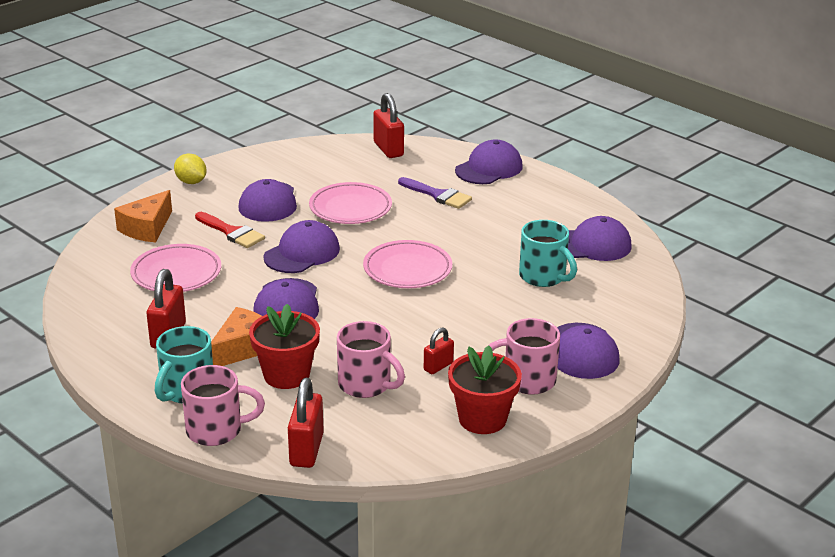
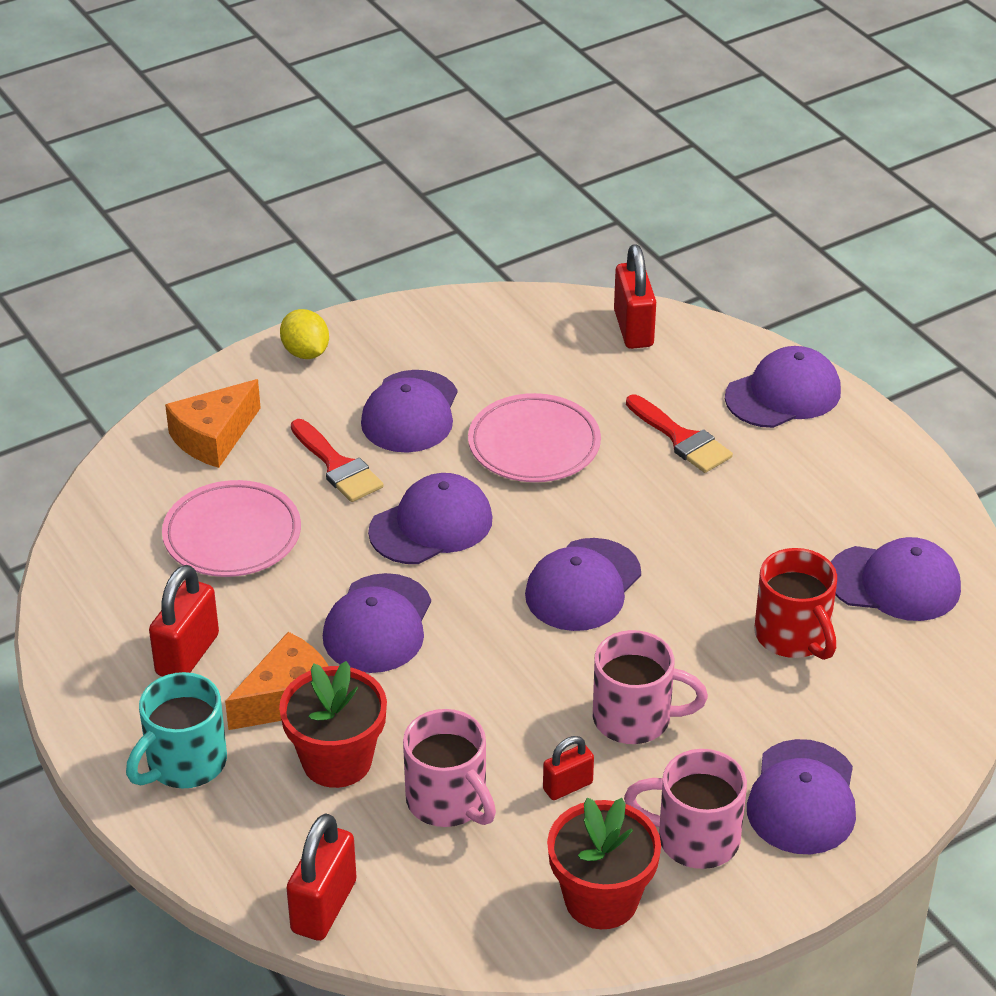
camera: 15 degrees right, 10 degrees up
(216, 430) = (206, 845): pink mug -> pink mug (635, 718)
(407, 269) = (583, 585): pink plate -> purple cap
(438, 195) = (681, 438): purple brush -> red brush
(543, 277) = (793, 636): turquoise mug -> red mug

